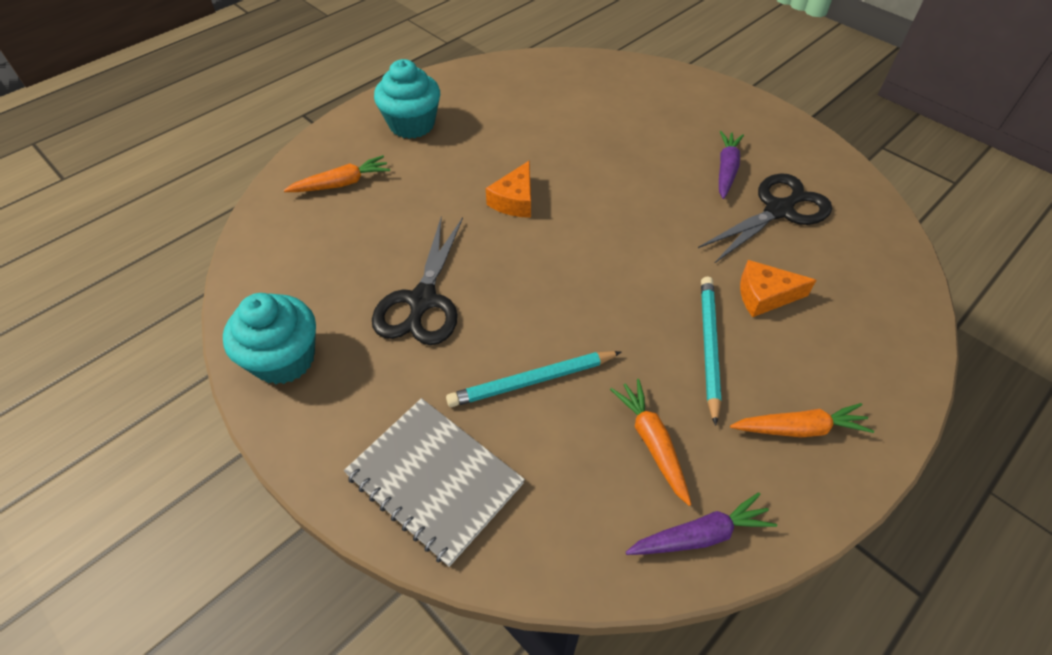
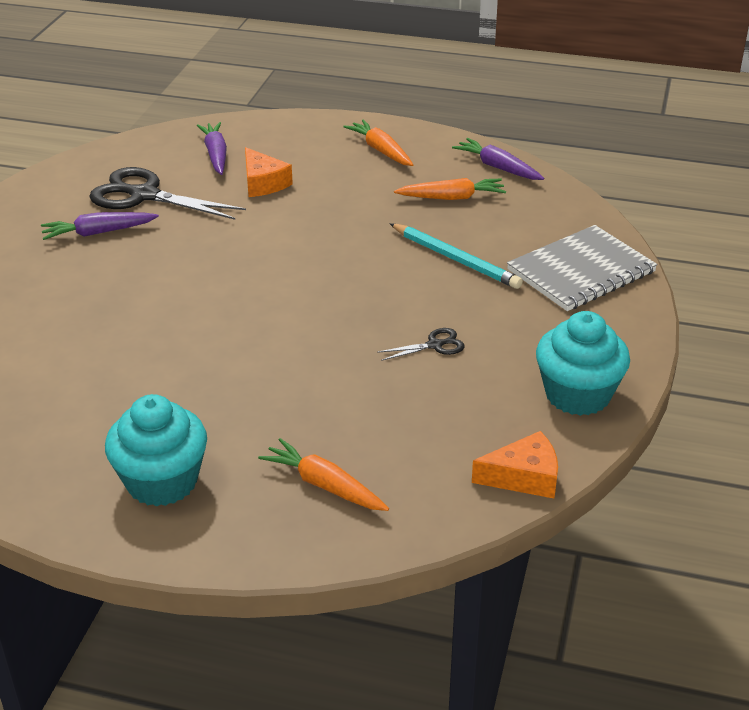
camera: 120 degrees left, 15 degrees down
(422, 301) = (435, 345): black scissors -> black scissors, size x0.46
(434, 479) = (581, 271): grey notebook -> grey notebook turned 45 degrees clockwise
(515, 200) = (248, 342): orange cheese -> orange cheese (524, 477)
(652, 442) = (452, 197): orange carrot -> orange carrot turned 135 degrees counterclockwise
(708, 346) = (342, 195): turquoise pencil -> none
(844, 282) = (216, 155): none -> purple carrot

